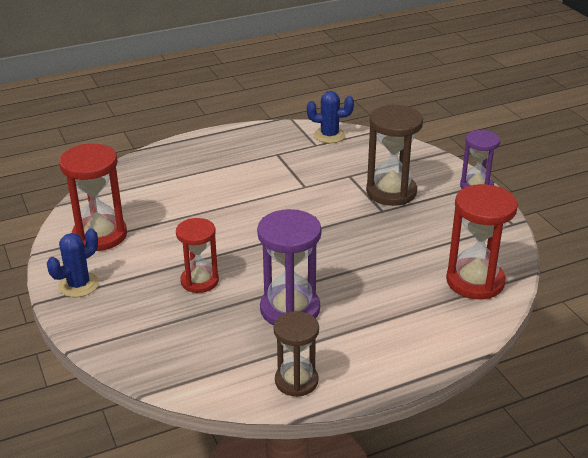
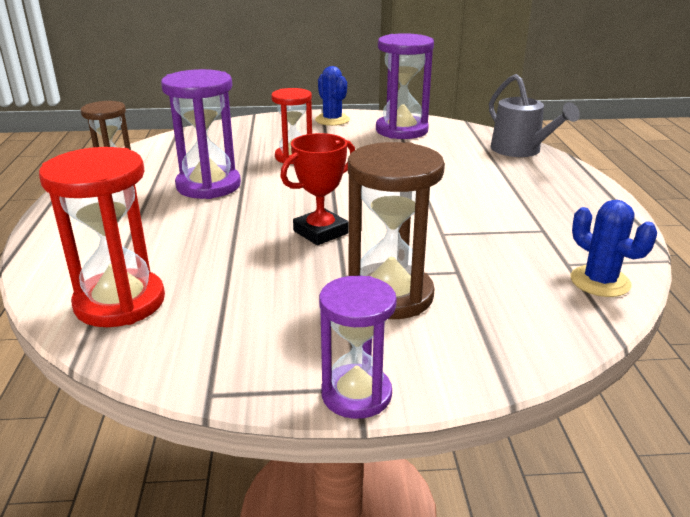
camera: 110 degrees right, 5 degrees down
(100, 235) = (401, 130): red hourglass -> purple hourglass
(133, 171) = (520, 150): none -> grey watering can
(329, 135) = (600, 281): blue cactus -> blue cactus turned 60 degrees counterclockwise
(335, 231) = (320, 232): none -> red trophy

